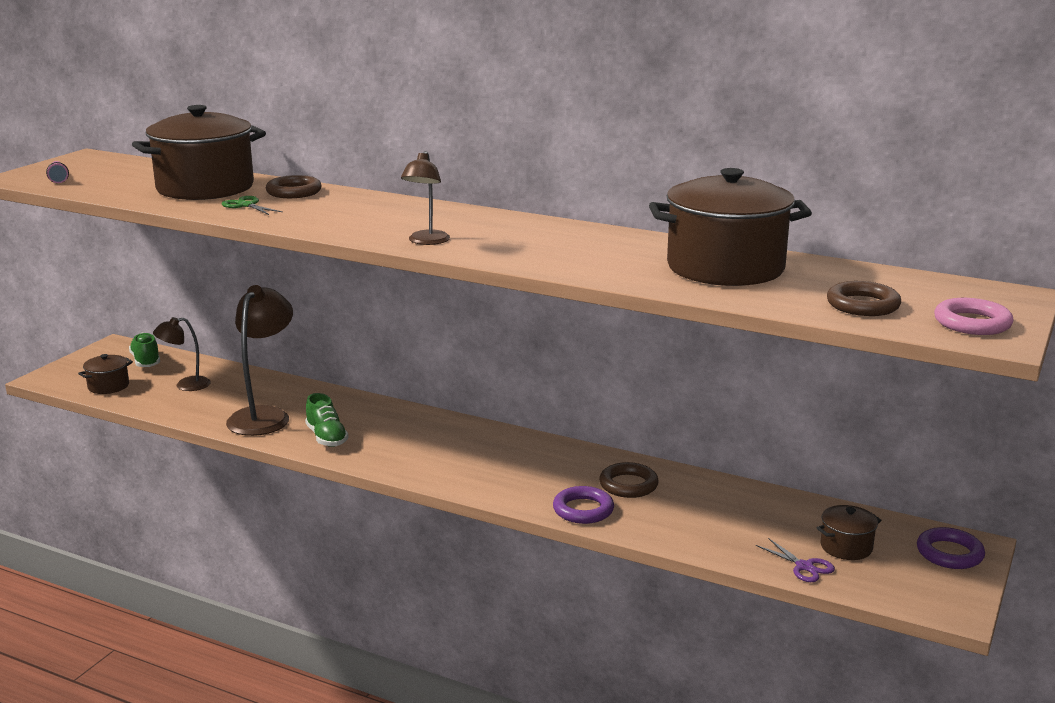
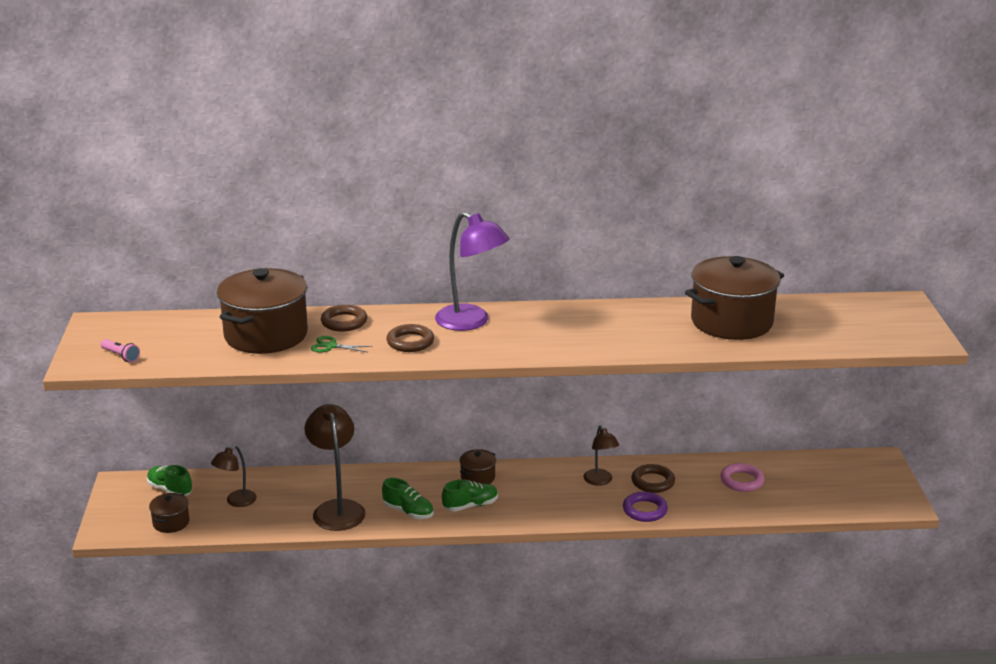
camera: 30 degrees left, 5 degrees up
(395, 450) = (470, 506): none -> green shoe
(418, 214) = (471, 322): none -> purple lamp
(426, 241) = (518, 348): brown lamp -> brown lamp (600, 481)
(804, 566) = (808, 505): purple scissors -> none
(846, 547) = (817, 483): brown pot -> brown pot (477, 477)
(863, 305) = (840, 333): brown ring -> brown ring (410, 342)
(949, 553) = (874, 469): purple ring -> none
(972, 323) = (908, 332): pink ring -> pink ring (741, 481)

